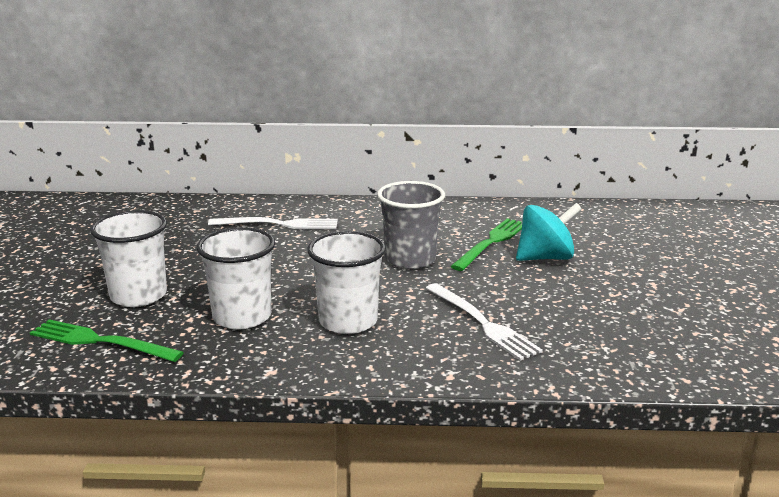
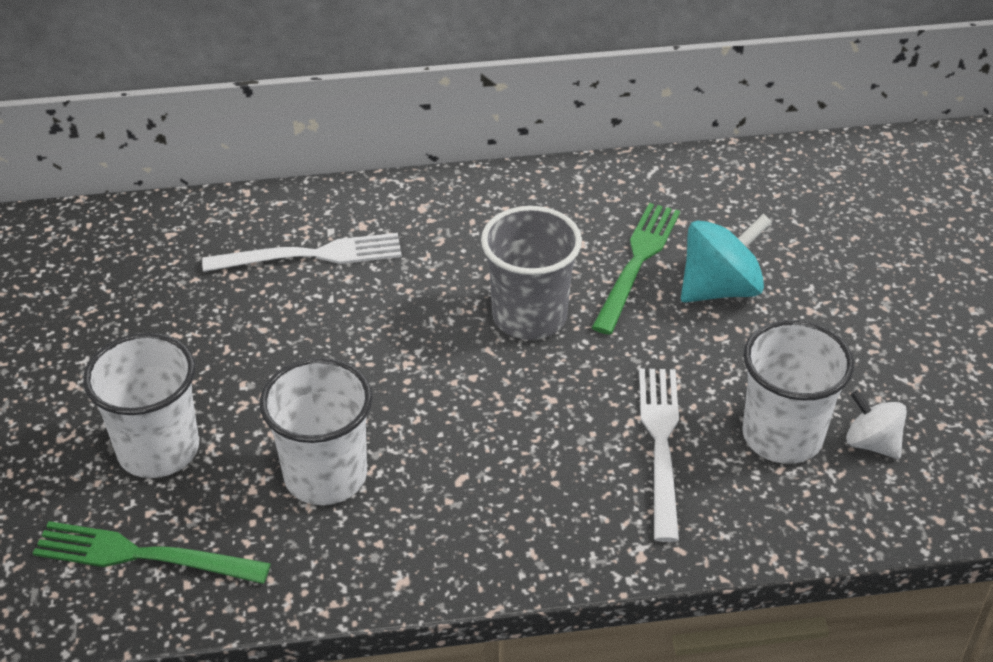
camera: 10 degrees left, 20 degrees up
(348, 321) = (477, 465): white cup -> white cup (782, 436)
(482, 323) = (661, 444): white fork -> white fork turned 135 degrees counterclockwise
(640, 336) = (871, 443): none -> white spinning top

